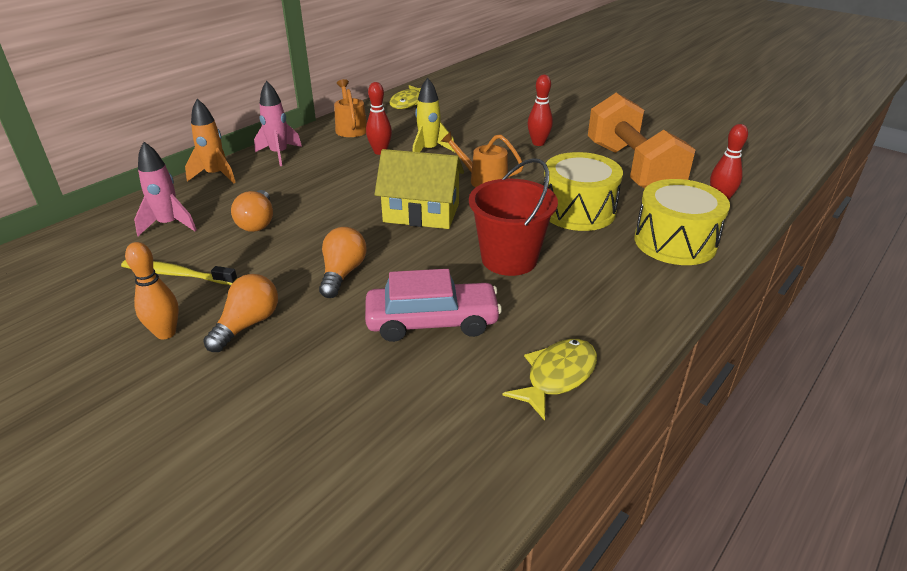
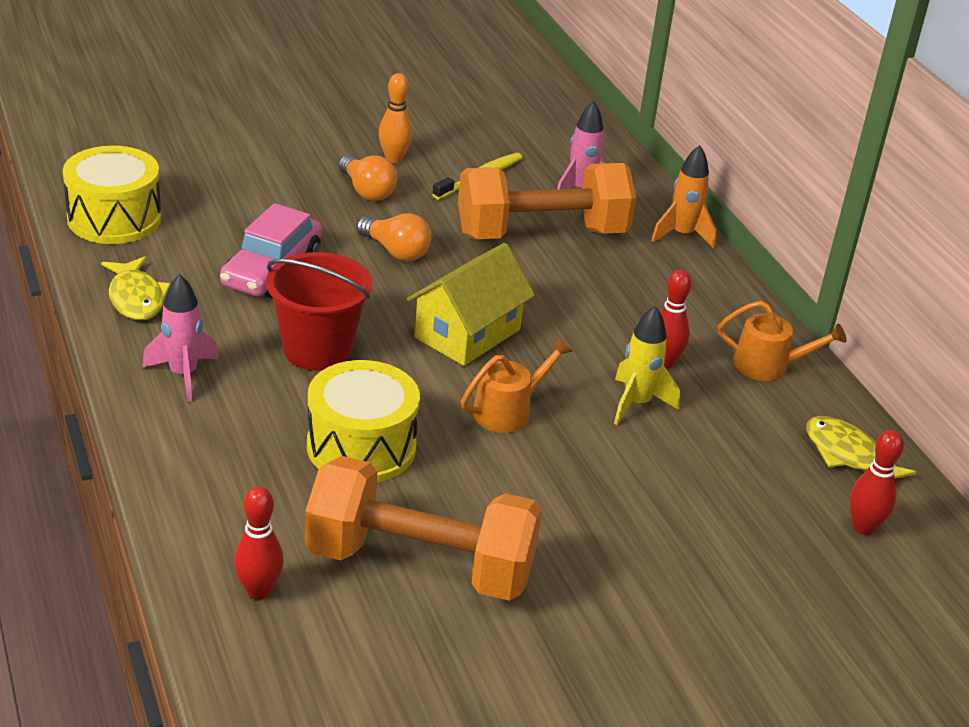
camera: 115 degrees right, 0 degrees up
(257, 222) = (542, 234): orange light bulb -> orange dumbbell
(279, 154) = (713, 288): pink rocket -> pink rocket (183, 375)
(538, 143) = (584, 517): red bowling pin -> red bowling pin (863, 527)
(675, 242) = (220, 482): yellow drum -> yellow drum (114, 218)

